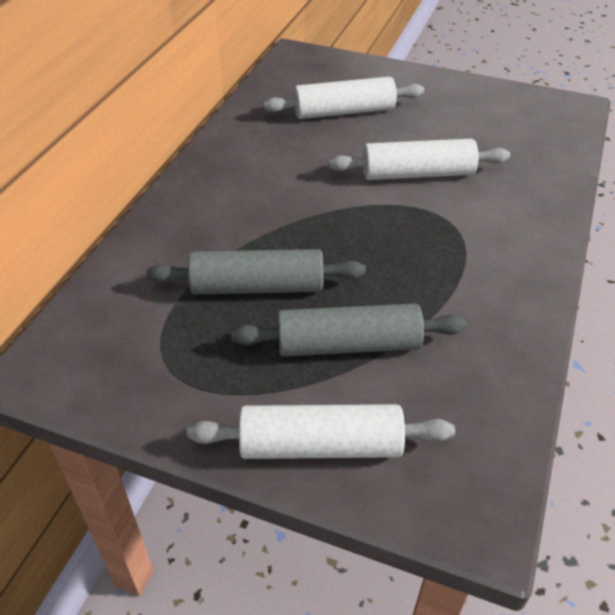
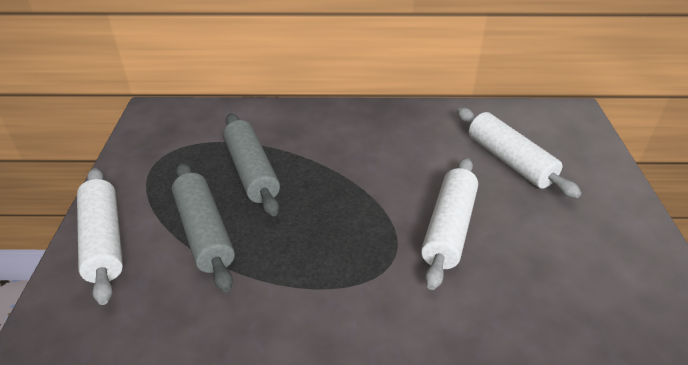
camera: 70 degrees right, 5 degrees down
(417, 174) = (449, 228): white rolling pin -> white rolling pin turned 45 degrees clockwise

